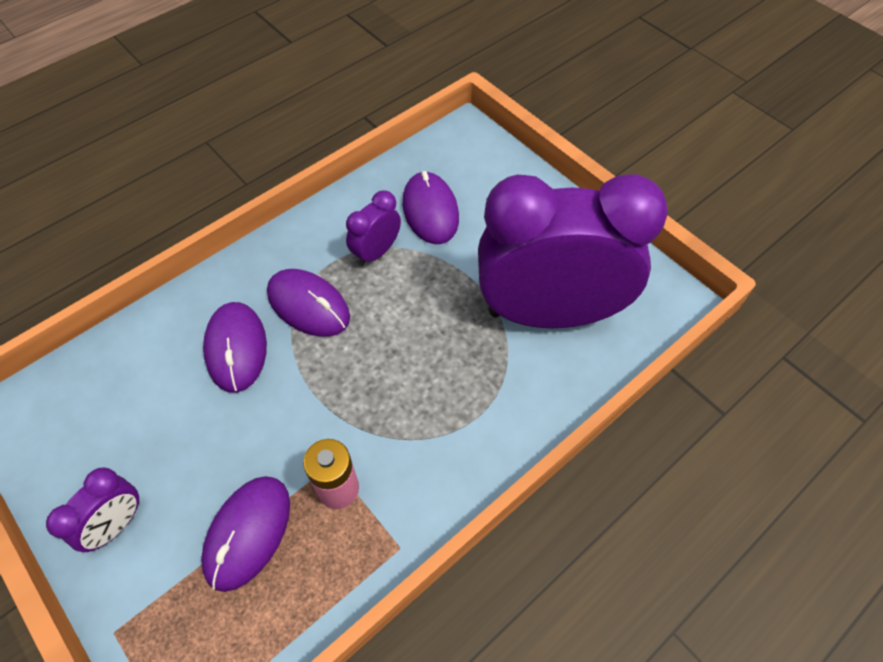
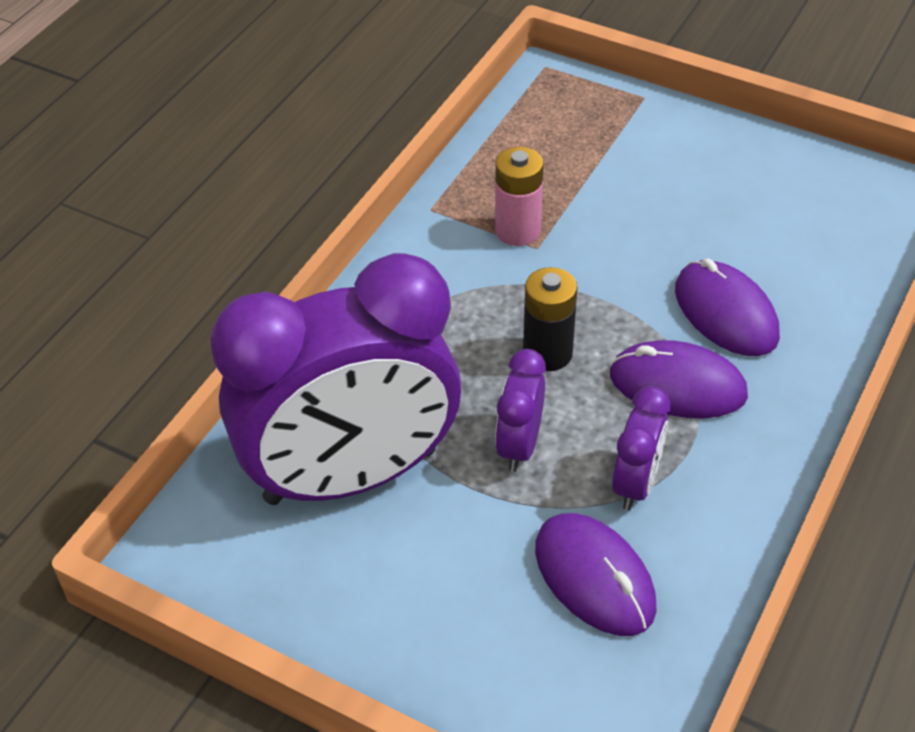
camera: 160 degrees right, 10 degrees down
(117, 524) = (707, 150): purple clock -> purple clock (519, 445)
(248, 533) = (582, 178): purple mouse -> none
(379, 359) = (547, 353): none -> black battery

